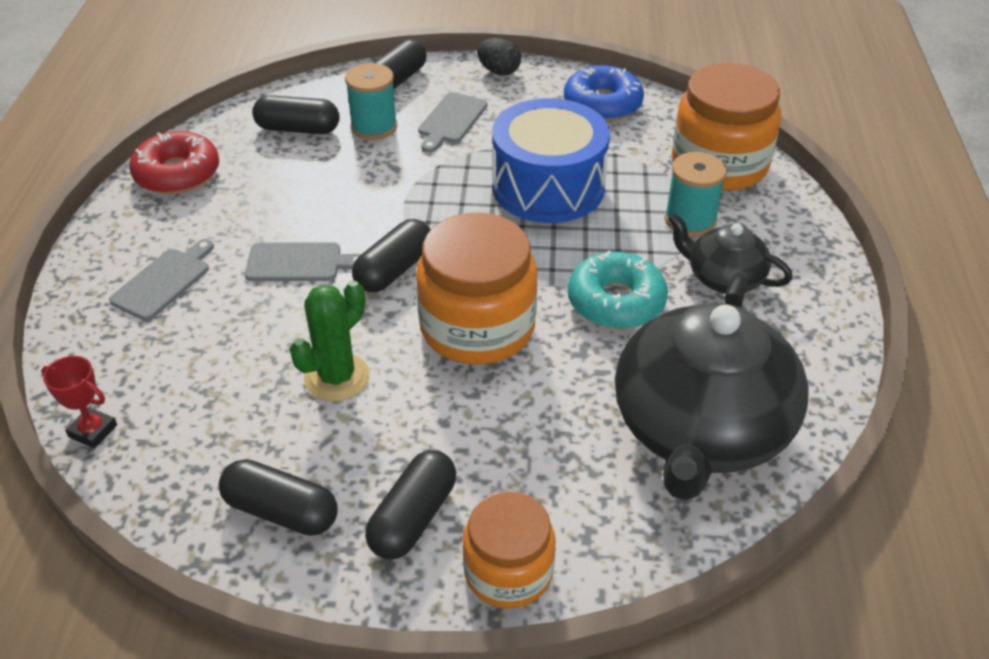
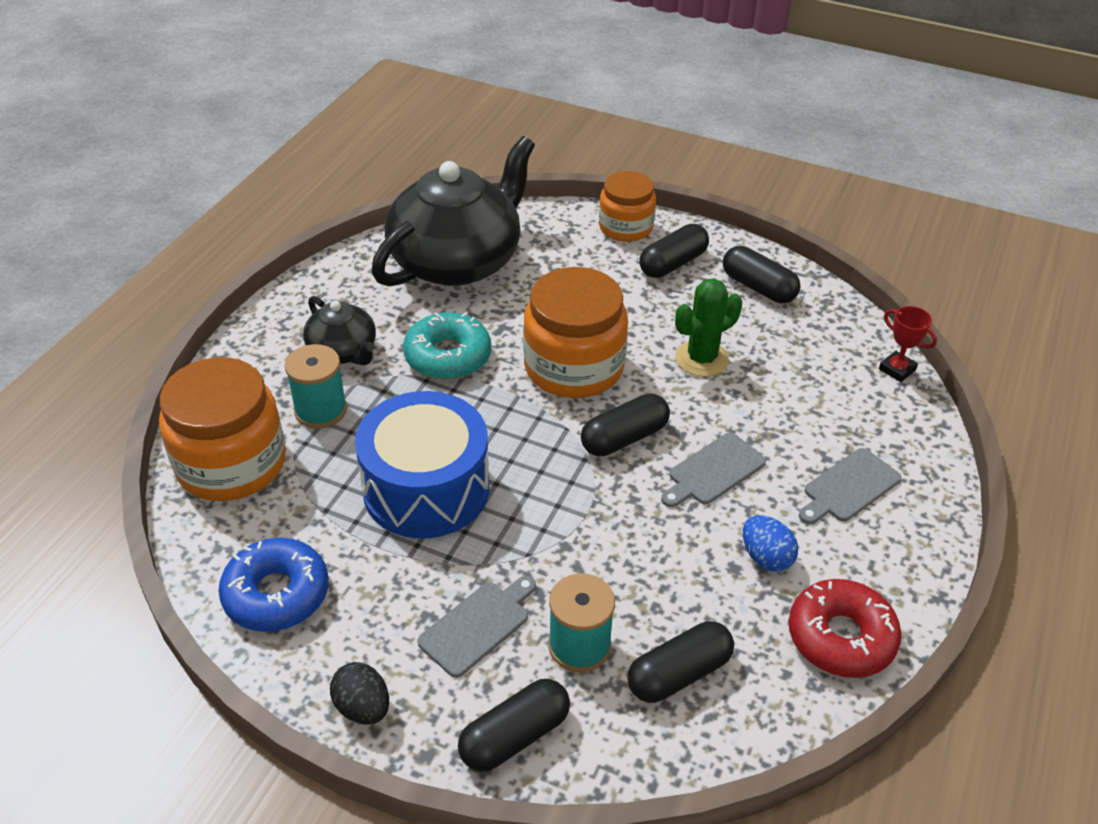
camera: 160 degrees left, 0 degrees up
(241, 209) = (766, 557): none -> blue egg
(298, 129) = (679, 674): black capsule -> black capsule turned 60 degrees counterclockwise
(299, 263) = (713, 471): grey cutting board -> grey cutting board turned 60 degrees counterclockwise

